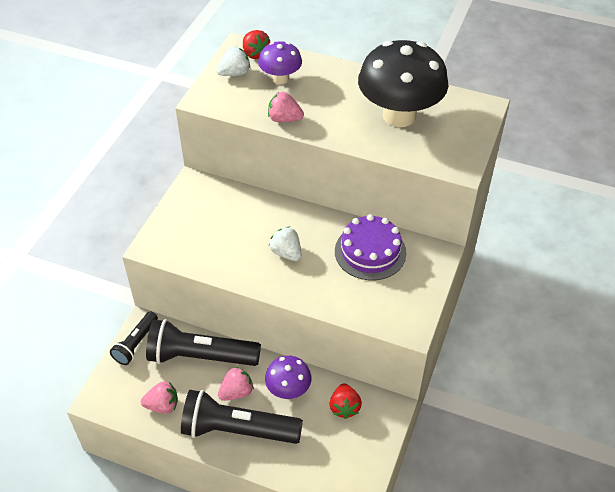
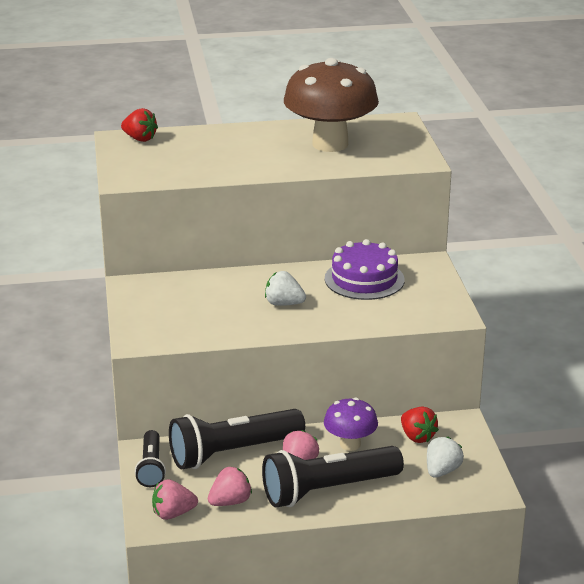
camera: 30 degrees left, 20 degrees down
(234, 73) = (134, 156): white strawberry -> white strawberry (442, 471)
(280, 79) = (186, 149): purple mushroom -> none
(284, 119) = (223, 173): pink strawberry -> pink strawberry (173, 514)
(399, 116) = (330, 144): black mushroom -> brown mushroom

